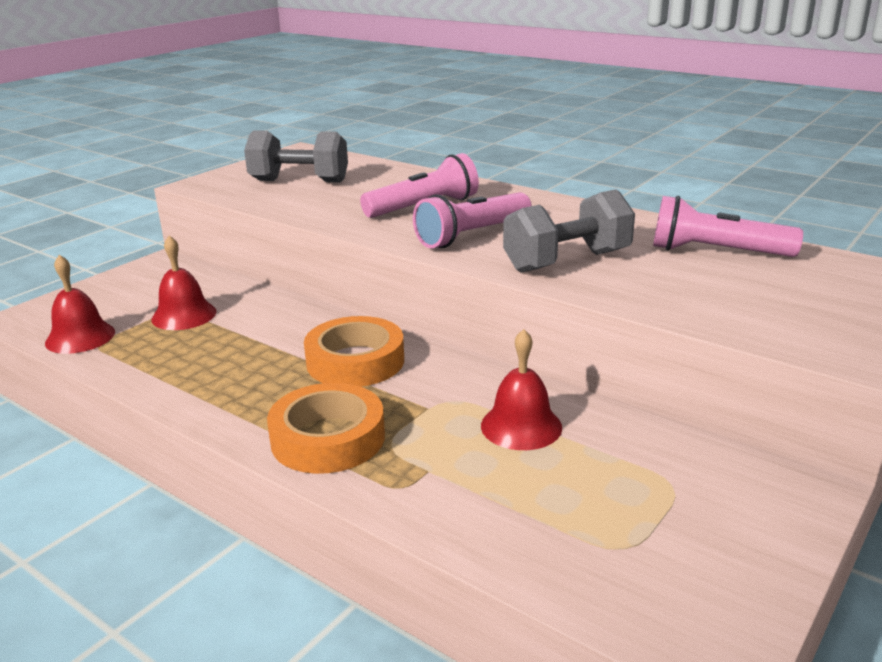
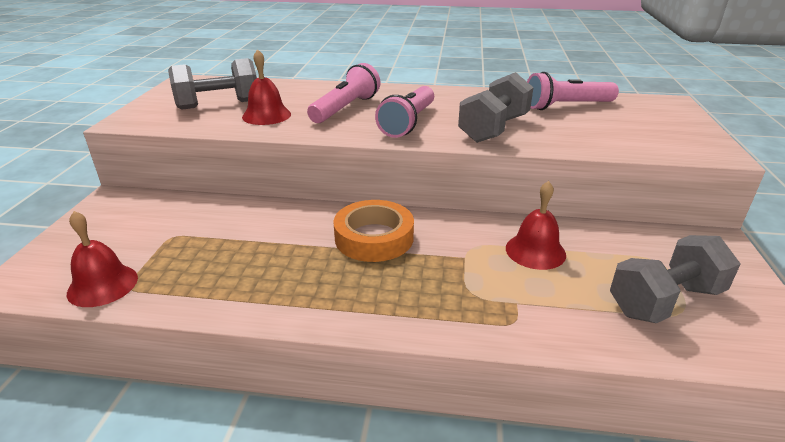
camera: 30 degrees left, 5 degrees up
(184, 315) = (187, 238): red bell -> red bell (266, 115)
(328, 438) = (422, 303): orange tape -> none
(616, 528) = (665, 301): none -> grey dumbbell

